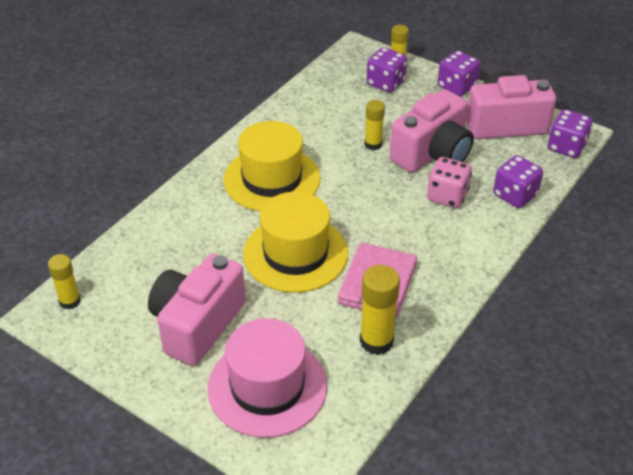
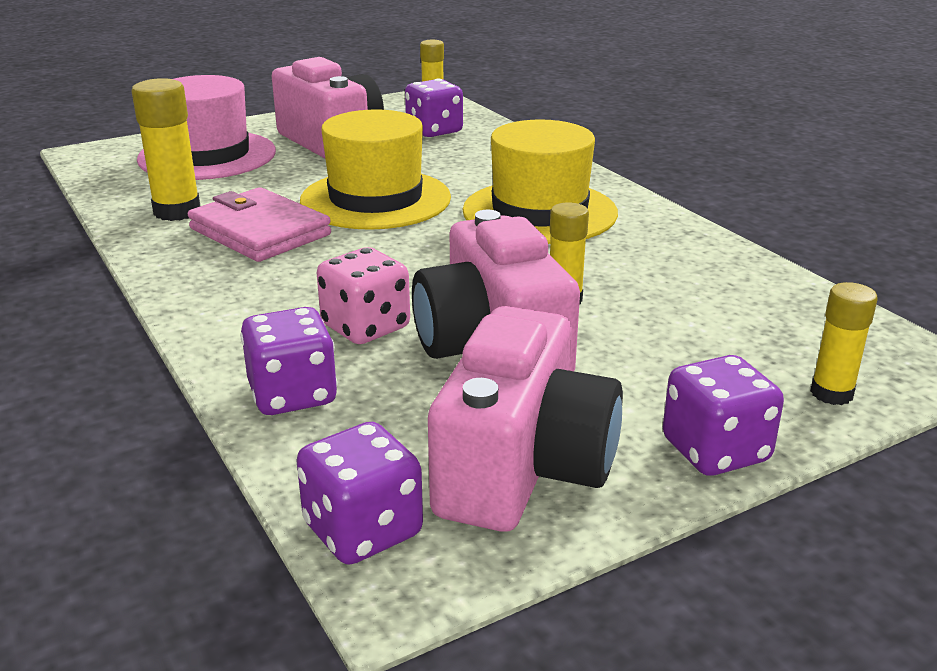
camera: 115 degrees right, 15 degrees down
(385, 83) = (767, 362): purple dice -> purple dice (434, 131)

